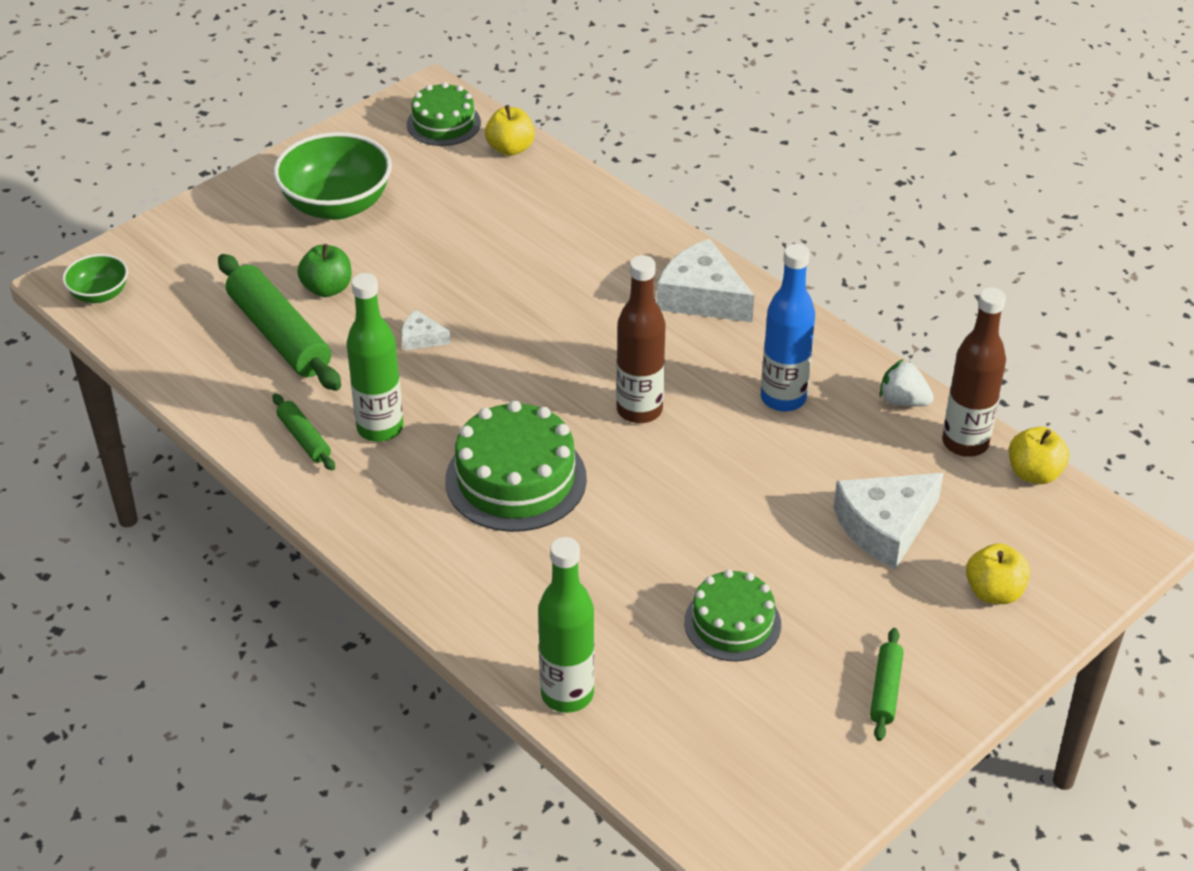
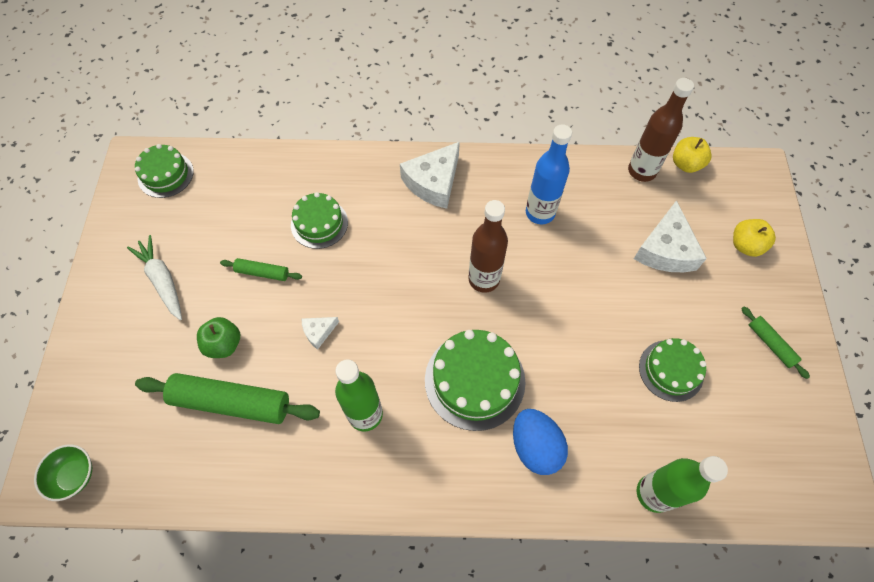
camera: 45 degrees left, 20 degrees up
(304, 438) = (330, 463): green rolling pin -> green rolling pin (262, 273)
(336, 205) = (162, 280): green bowl -> white carrot
(502, 570) = (535, 447): none -> blue egg
(510, 148) = (225, 163): yellow apple -> none
(536, 255) = (319, 223): none -> green cake
(702, 297) = (433, 182): white cheese -> white cheese turned 45 degrees counterclockwise
(903, 401) = (591, 169): white strawberry -> none

